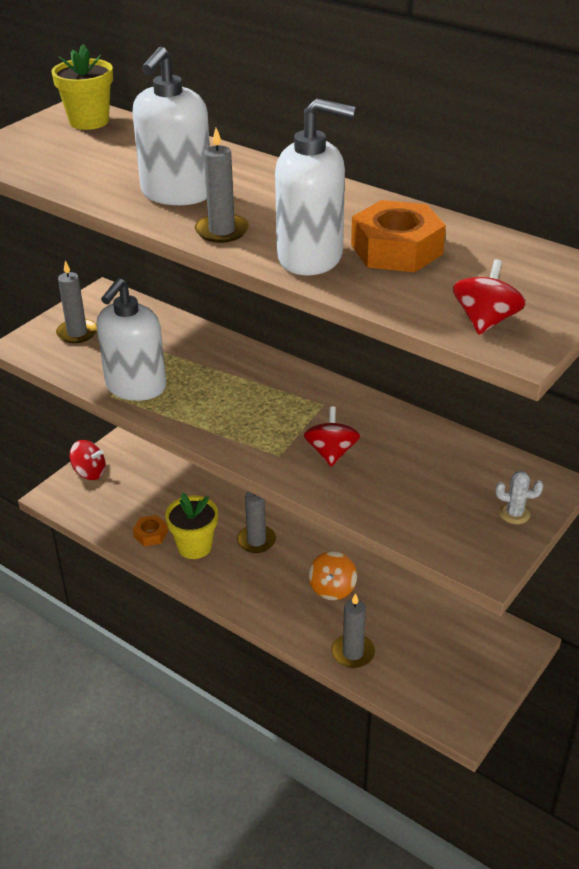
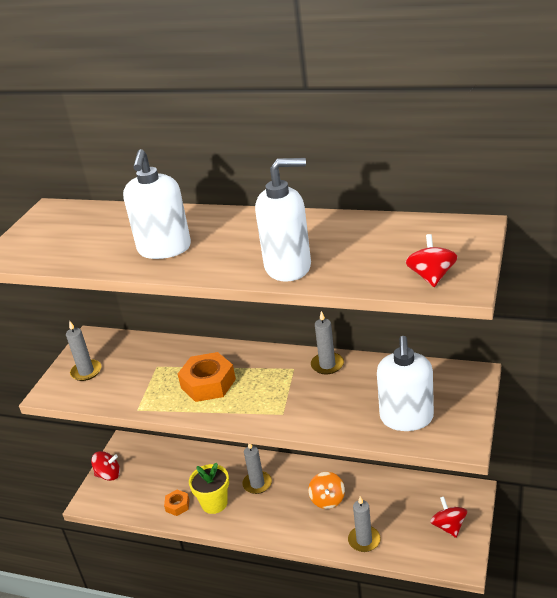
camera: 15 degrees left, 5 degrees down
(89, 121) = (65, 214): yellow flower pot -> none
(135, 387) = (152, 398): white soap dispenser -> white soap dispenser (406, 418)
(222, 231) = (214, 266): grey candle -> grey candle (327, 365)
(331, 453) = (318, 400): red spinning top -> red spinning top (448, 526)
(396, 249) = (342, 246): orange nut -> orange nut (208, 383)
(514, 514) = (462, 402): white cactus -> none

